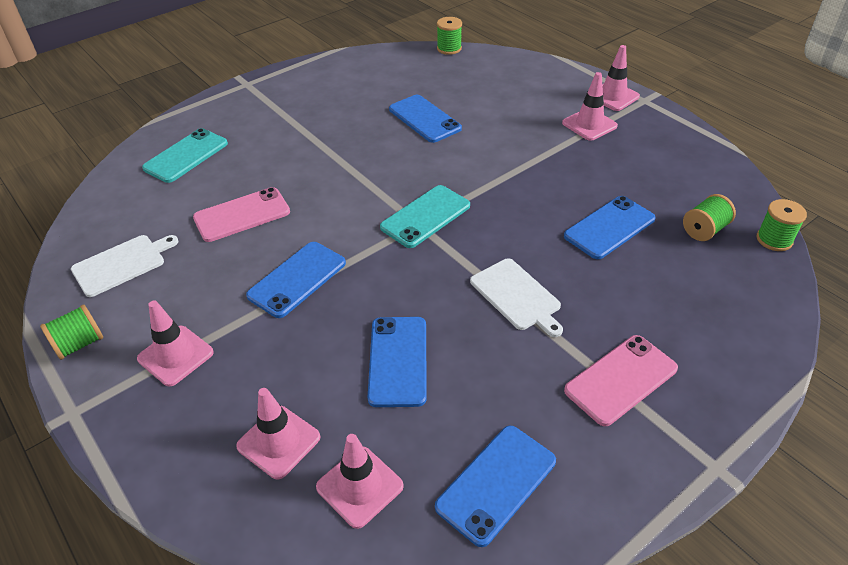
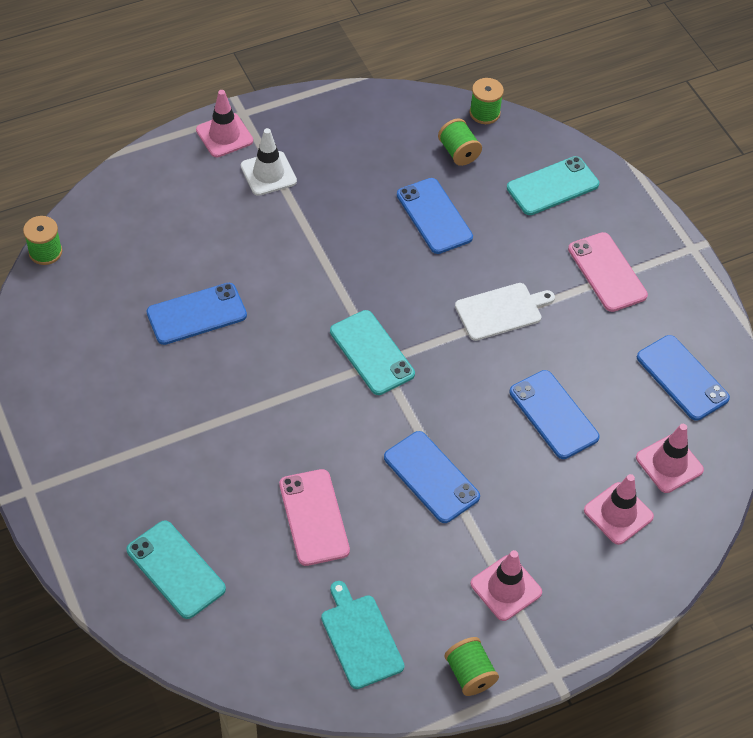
camera: 80 degrees left, 10 degrees up
(122, 264) = (360, 638): white cutting board -> turquoise cutting board
(398, 361) = (553, 414): blue phone -> blue phone turned 45 degrees clockwise
(589, 124) = (268, 173): pink traffic cone -> white traffic cone
(715, 310) = (552, 186): none -> turquoise phone

